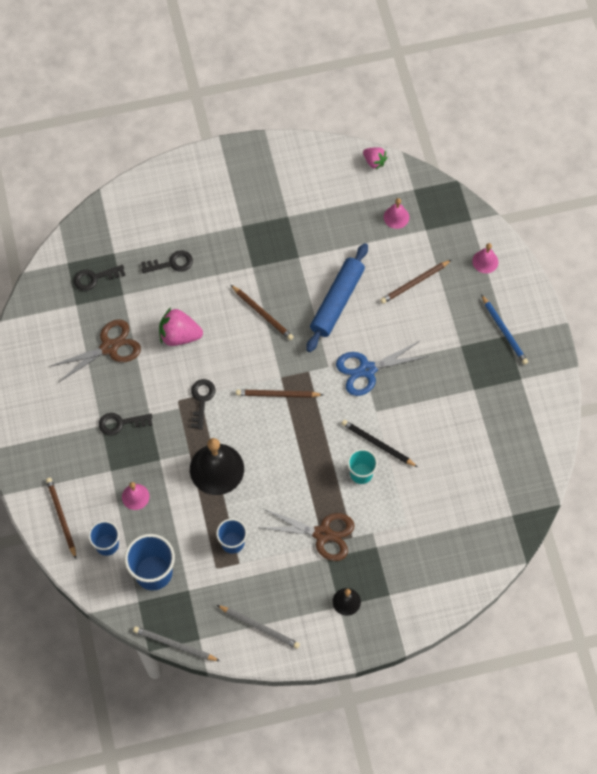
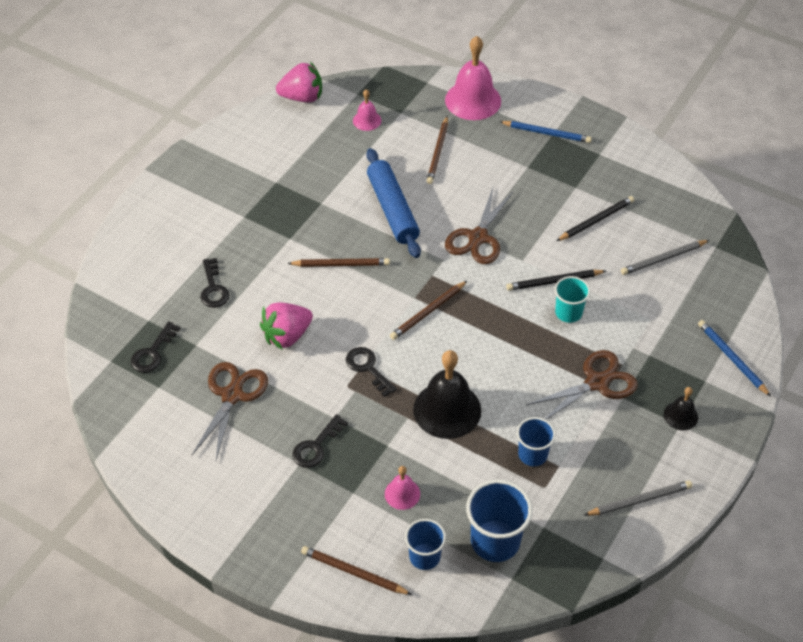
camera: 45 degrees left, 15 degrees down
(171, 263) = (213, 288): black key -> black key turned 135 degrees clockwise
(174, 645) = (588, 584): grey pencil -> grey pencil (663, 259)
(367, 370) = (478, 237): blue scissors -> brown scissors
(374, 161) = (302, 97): pink strawberry -> pink strawberry, size x1.65
(423, 597) = (731, 358): none -> blue pencil
(457, 425) = (596, 220): none -> black pencil
(485, 261) = (473, 100): pink bell -> pink bell, size x1.99

